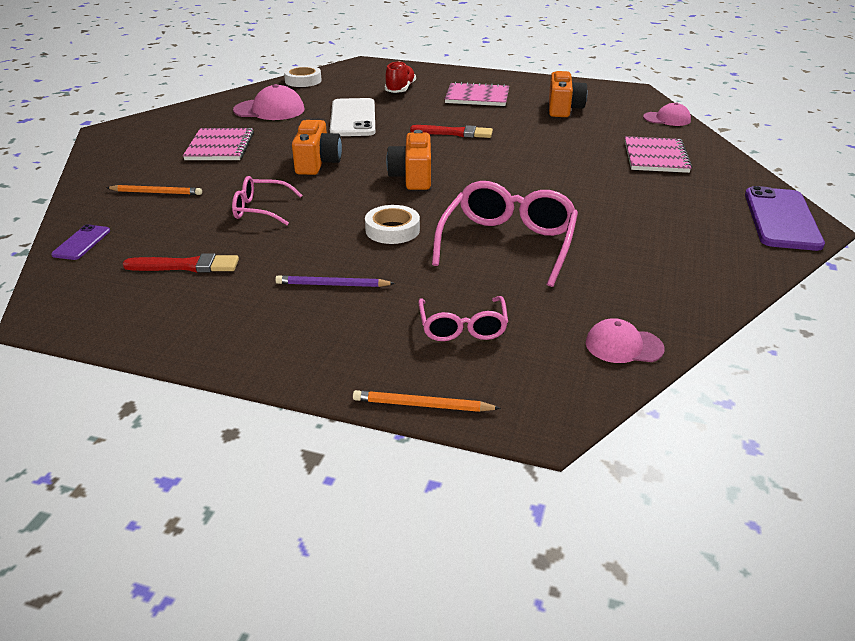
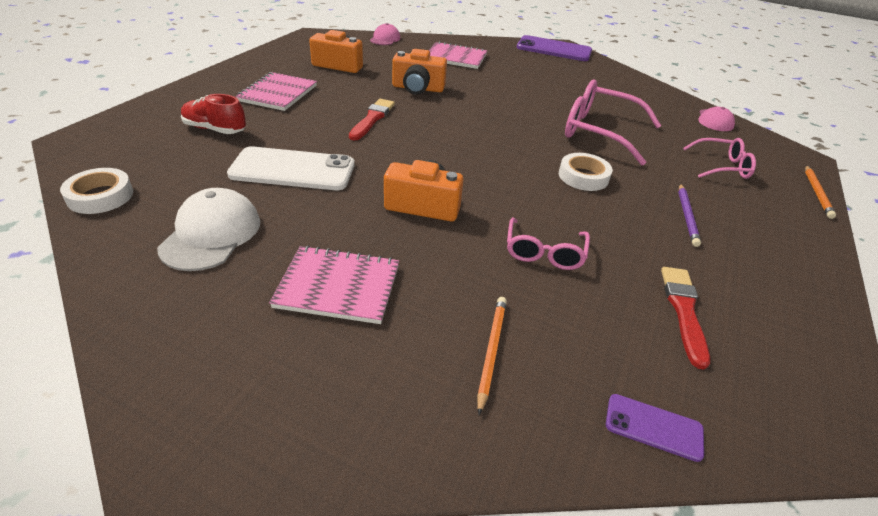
camera: 85 degrees left, 5 degrees up
(269, 110) = (211, 234): pink cap -> white cap
(412, 177) = (473, 153): orange camera -> orange camera (418, 88)

